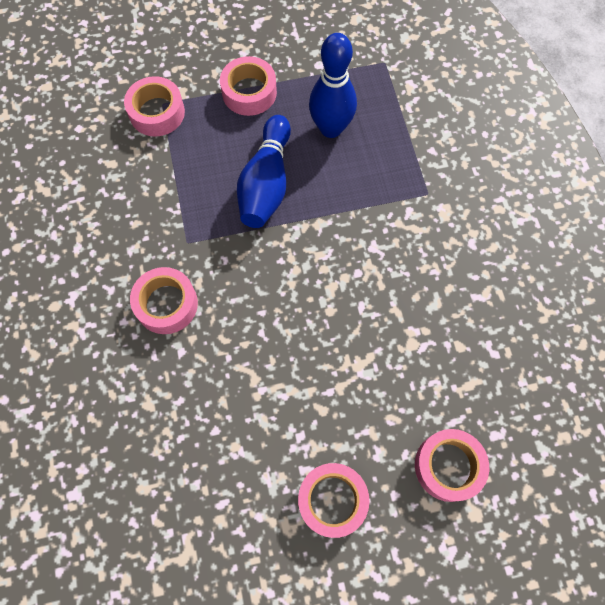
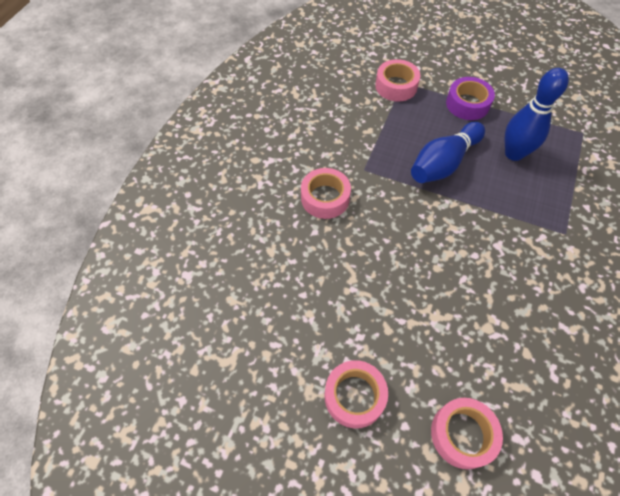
camera: 35 degrees right, 10 degrees down
(249, 92) = (467, 104): pink tape -> purple tape

